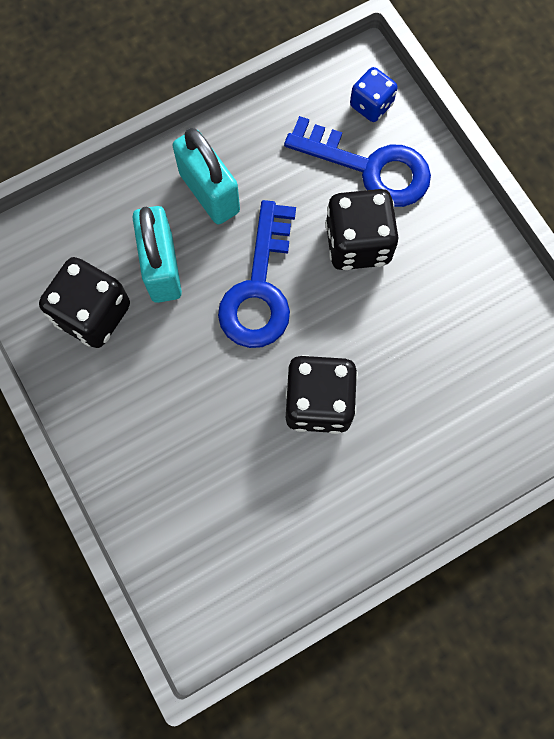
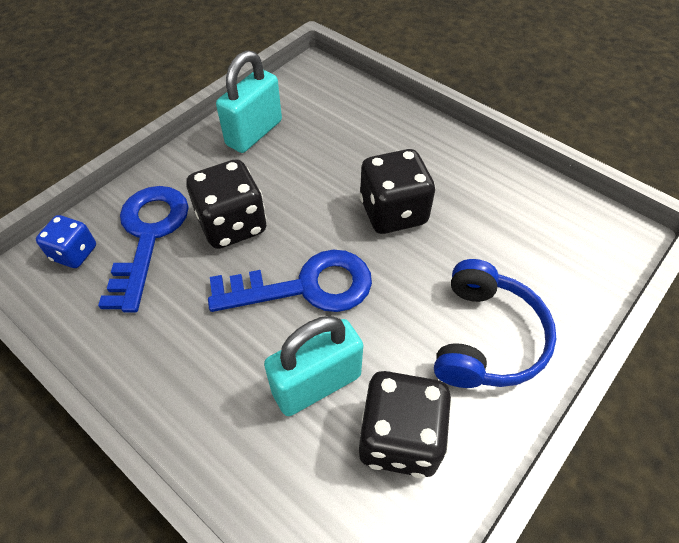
camera: 110 degrees left, 20 degrees down
(145, 423) = (486, 338): none -> blue headphones
(209, 193) = (211, 368): turquoise padlock -> turquoise padlock (254, 133)

